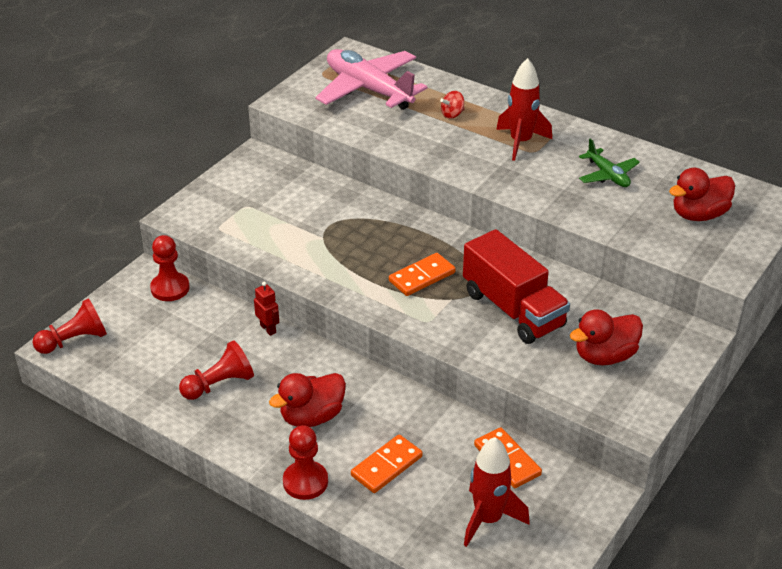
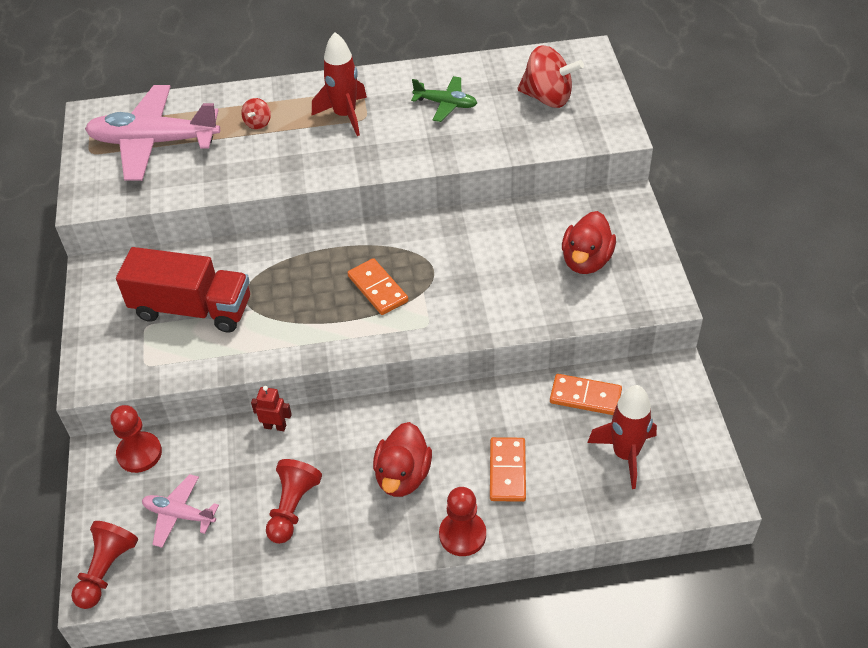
camera: 40 degrees left, 10 degrees up
(150, 339) = (179, 515): none -> pink plane
(422, 277) = (377, 289): orange domino -> orange domino turned 45 degrees counterclockwise
(513, 309) = (479, 268): red truck -> red truck (192, 309)
(698, 215) = (548, 97): red duck -> red spinning top

